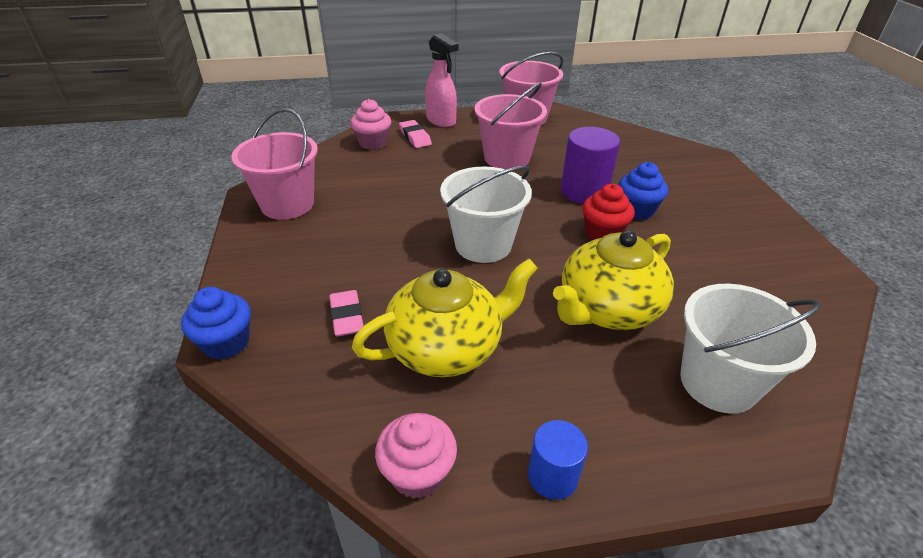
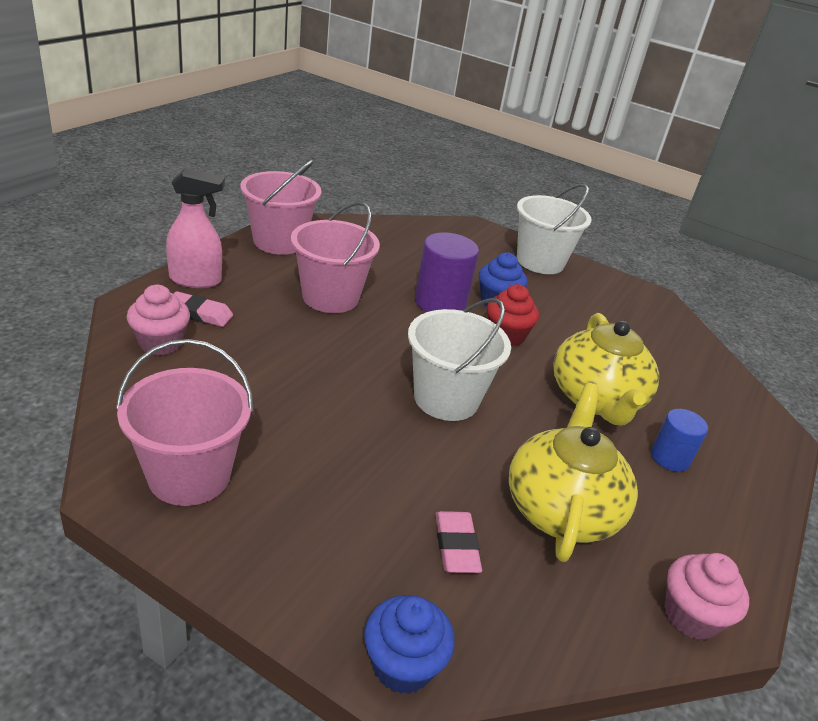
camera: 55 degrees left, 5 degrees down
(346, 317) = (456, 546): pink eraser -> pink eraser turned 60 degrees clockwise
(552, 476) = (739, 543): blue cylinder -> blue cylinder (670, 458)
(718, 382) = (707, 410): white bucket -> white bucket (540, 261)

